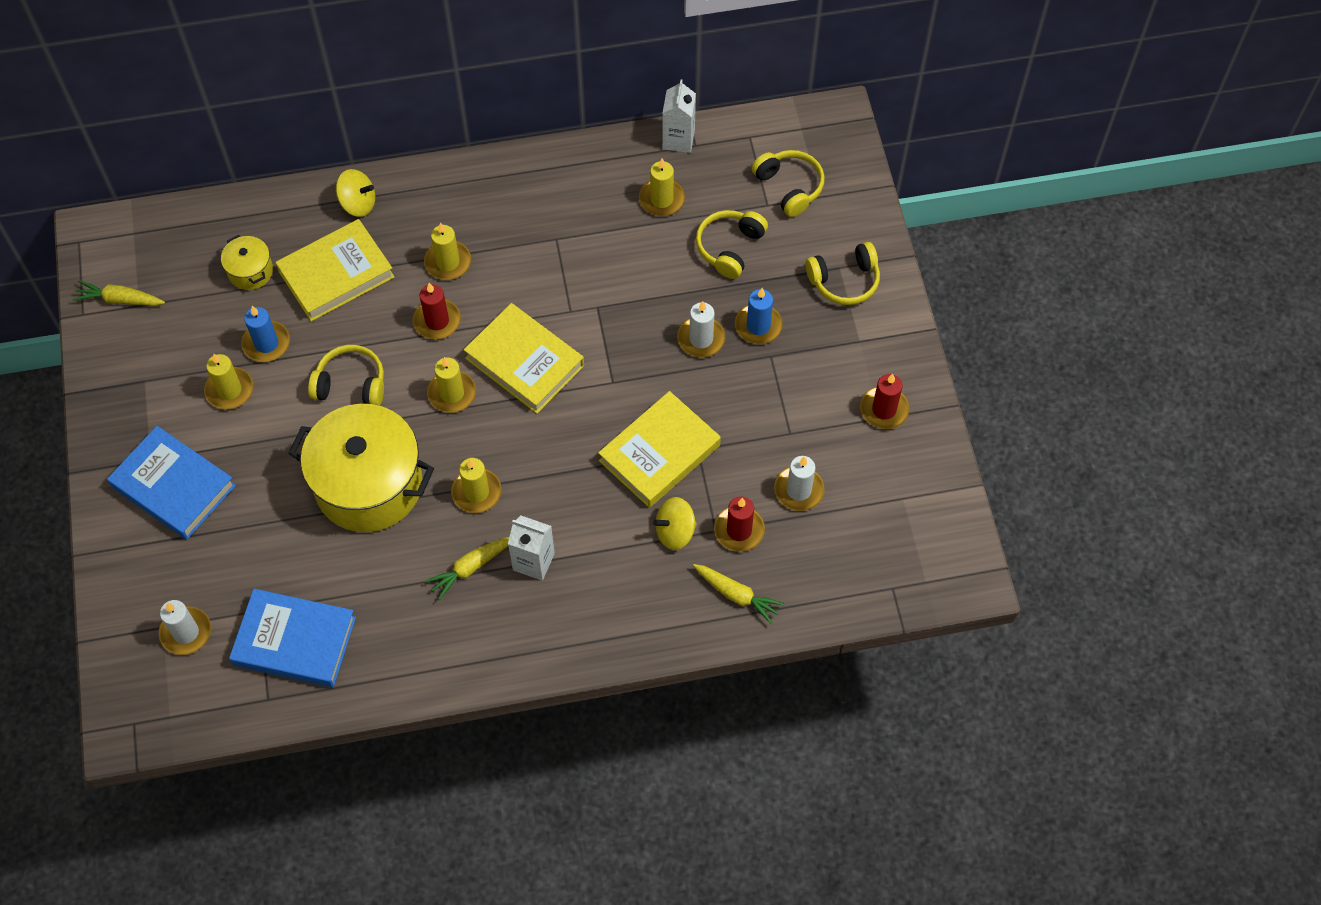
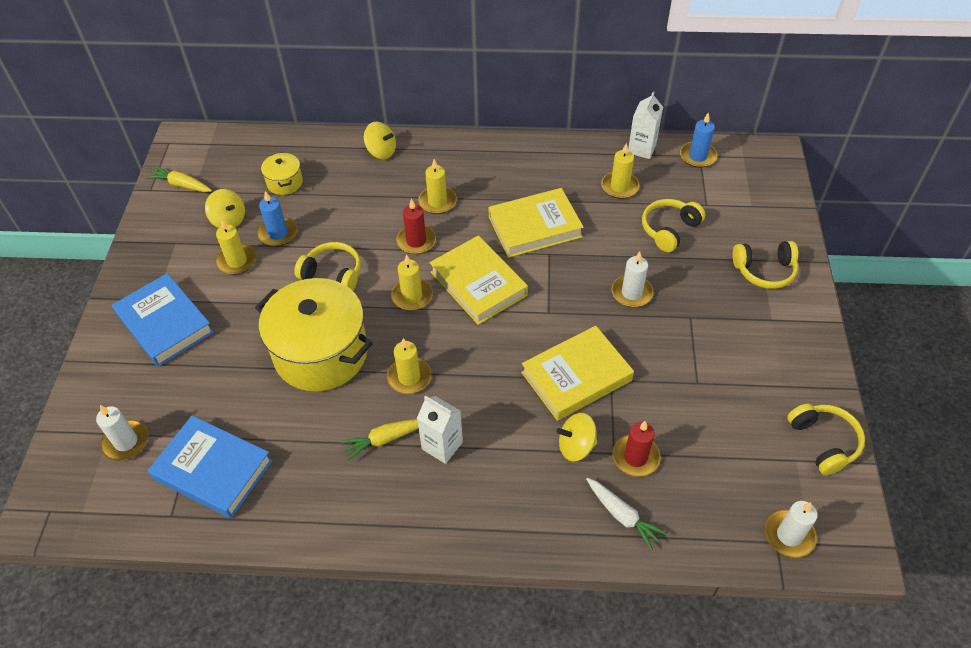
camera: 15 degrees right, 10 degrees down
(199, 337) = (229, 220): none -> yellow spinning top
(336, 274) = (348, 195): yellow book -> yellow book (535, 227)
(737, 595) = (622, 516): yellow carrot -> white carrot
(758, 326) = (683, 292): blue candle -> blue candle (697, 156)
(789, 187) = (727, 195): yellow headphones -> yellow headphones (823, 442)
(799, 490) = (698, 433): white candle -> white candle (789, 535)
(884, 409) = (787, 379): red candle -> none

